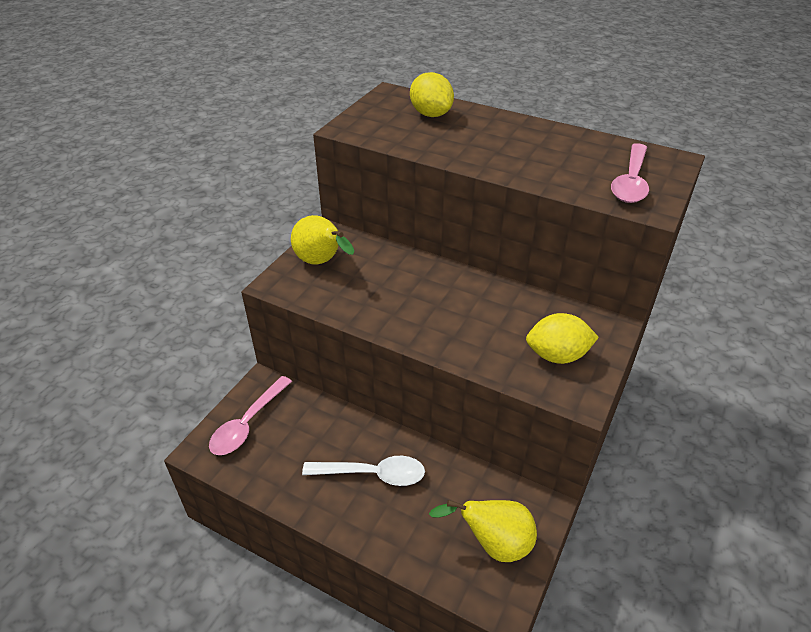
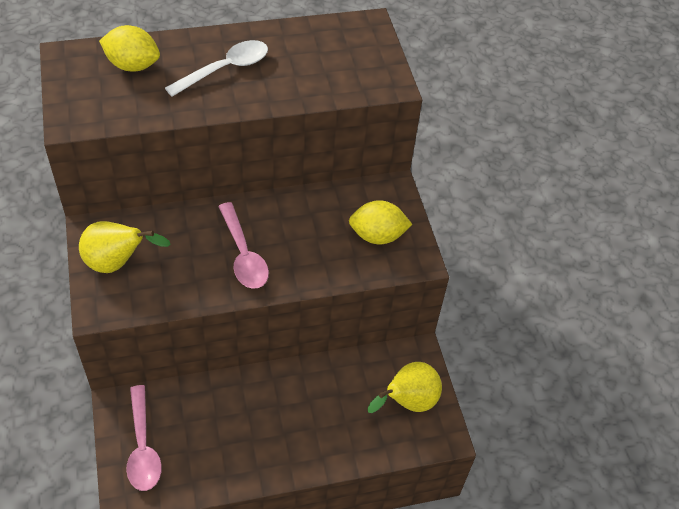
camera: 45 degrees left, 10 degrees up
(373, 474) = (283, 414): white spoon -> white spoon (225, 69)
(557, 355) = (377, 236): yellow lemon -> yellow lemon turned 45 degrees clockwise
(631, 182) = (358, 65): pink spoon -> pink spoon (243, 255)

